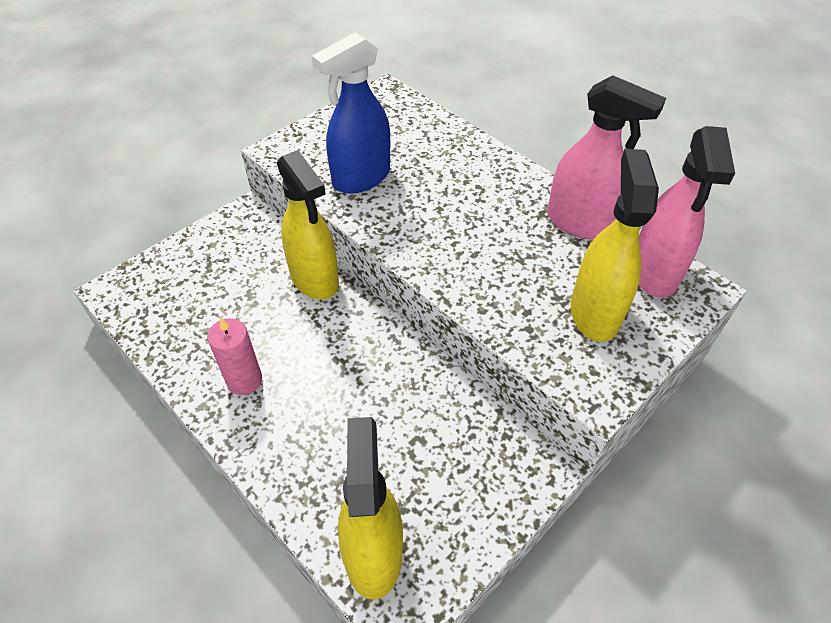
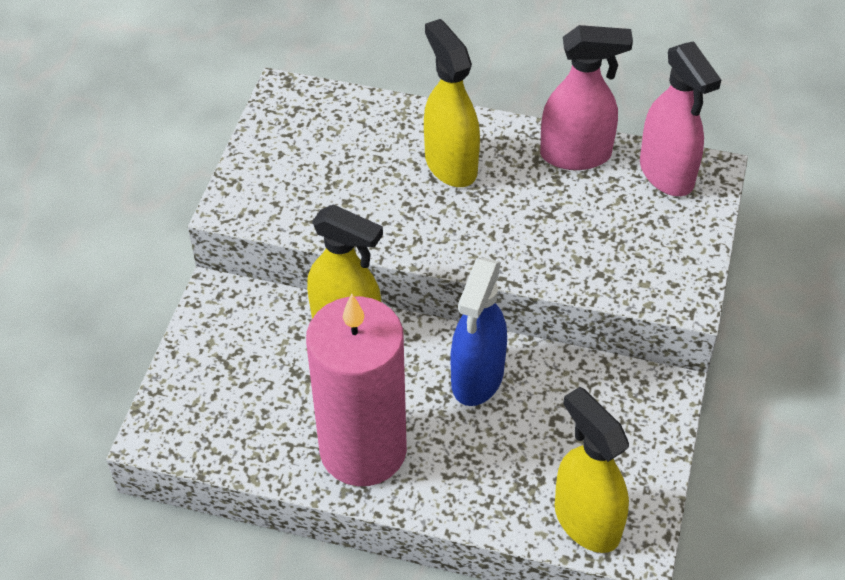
camera: 30 degrees left, 0 degrees up
(244, 380) = (363, 450): pink candle -> pink candle, size x2.31
(361, 178) = (340, 201): blue spray bottle -> blue spray bottle (477, 378)
(594, 312) = (642, 233): yellow spray bottle -> yellow spray bottle (450, 164)

